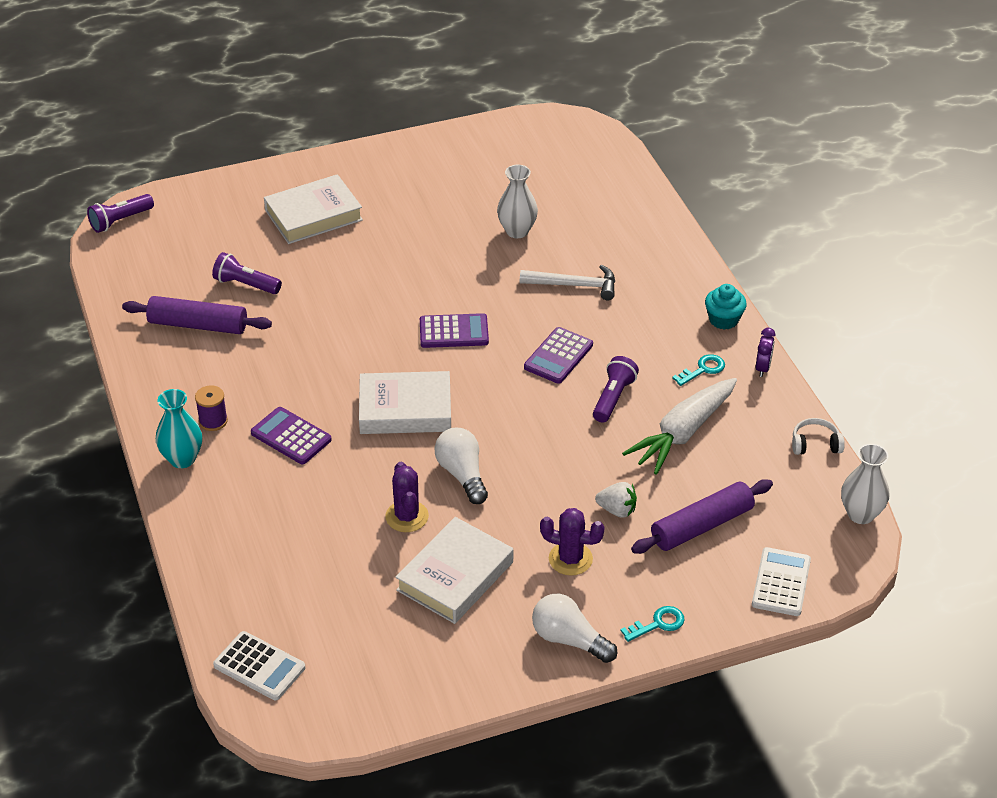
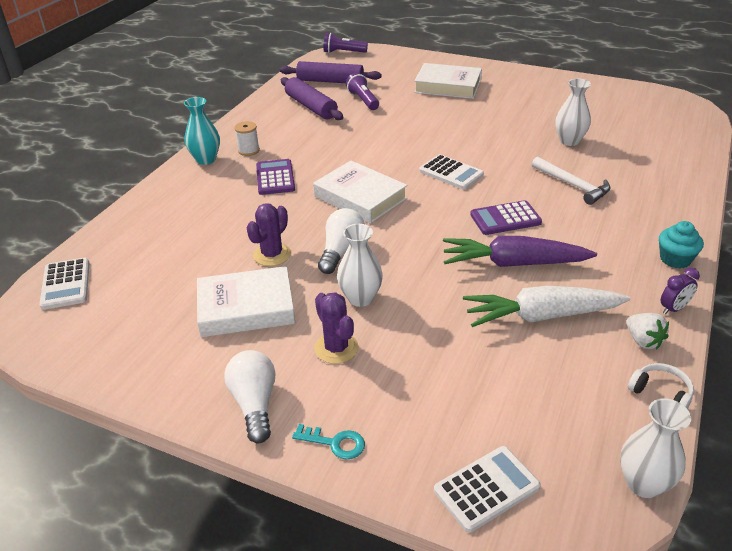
camera: 45 degrees right, 5 degrees down
(213, 421) = (248, 150): purple spool -> white spool
(454, 332) = (451, 173): purple calculator -> white calculator
(534, 506) = (360, 298): none -> white vase
(613, 398) = (513, 263): purple flashlight -> purple carrot
(617, 510) = (417, 337): white strawberry -> white strawberry (643, 341)
(701, 526) = (471, 392): purple rolling pin -> purple rolling pin (330, 81)
(703, 369) = (614, 282): turquoise key -> none

